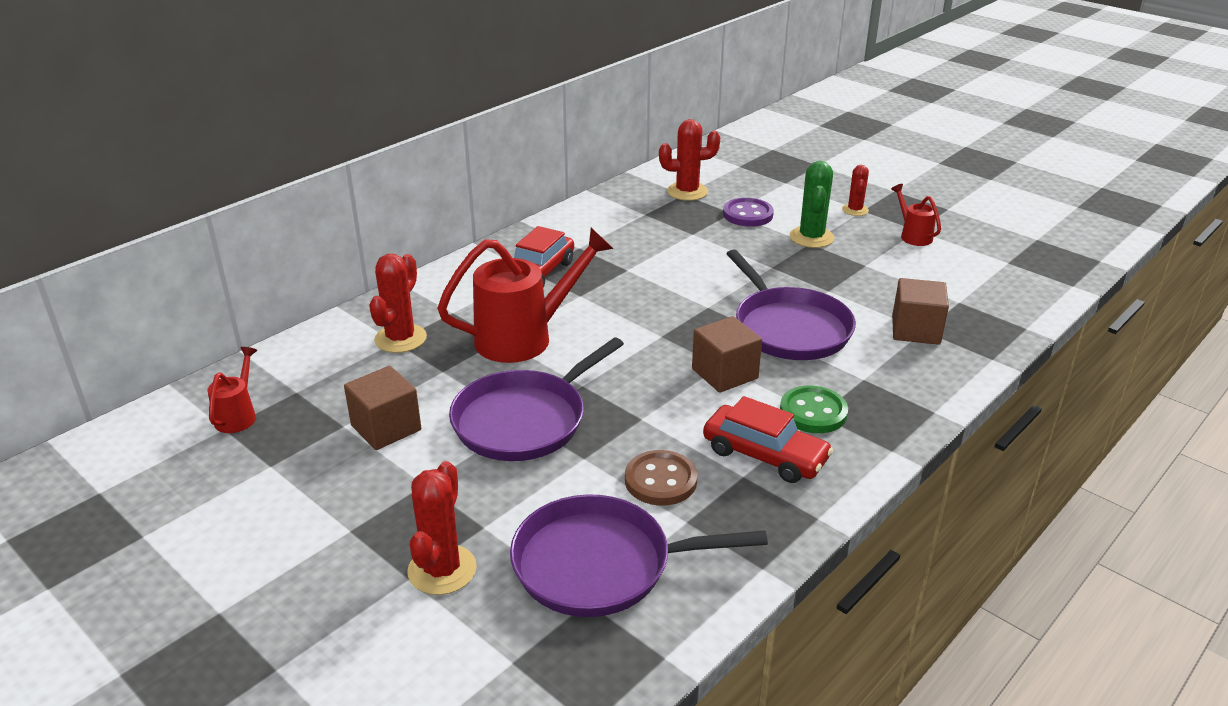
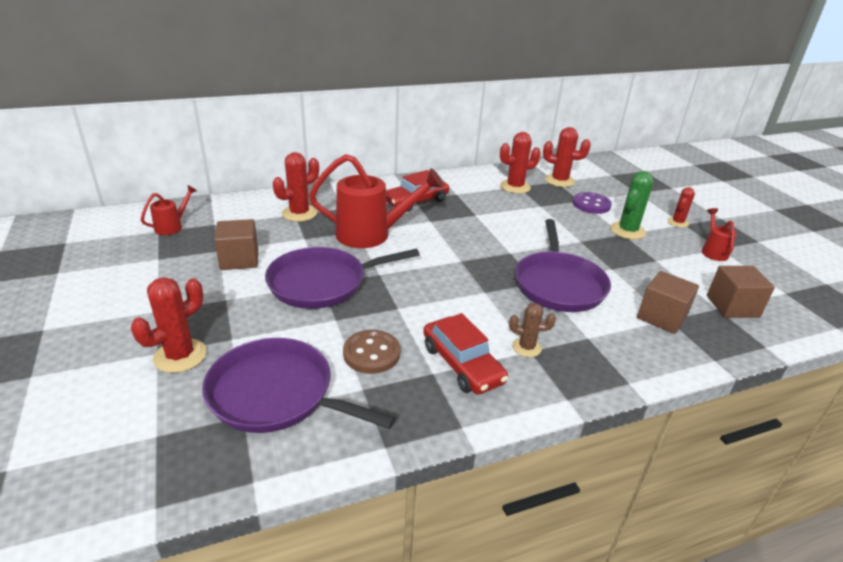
camera: 25 degrees right, 0 degrees up
(642, 216) = (515, 187): none -> red cactus
(724, 374) = (483, 299): brown cube -> brown cube (732, 306)
(813, 412) = (526, 347): green button -> brown cactus

